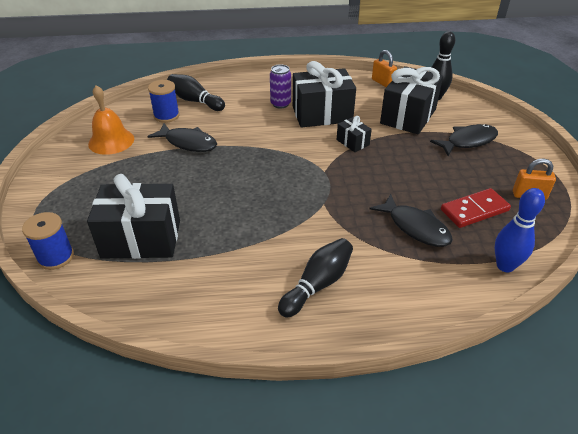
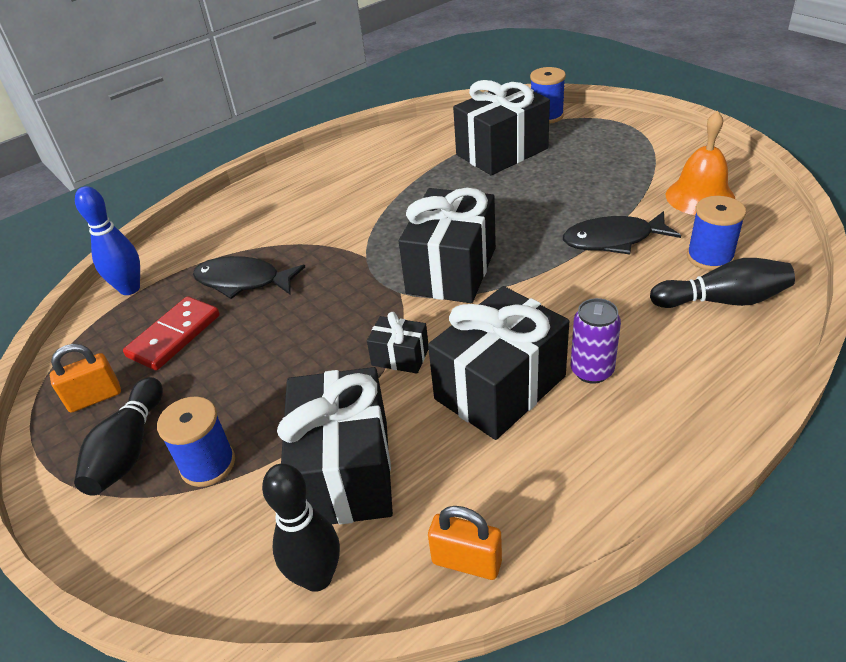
camera: 150 degrees right, 0 degrees up
(285, 169) = (452, 270): none -> black gift
(317, 284) = (312, 194): black bowling pin -> black bowling pin (129, 449)
(468, 141) = (208, 464): black fish -> blue spool

